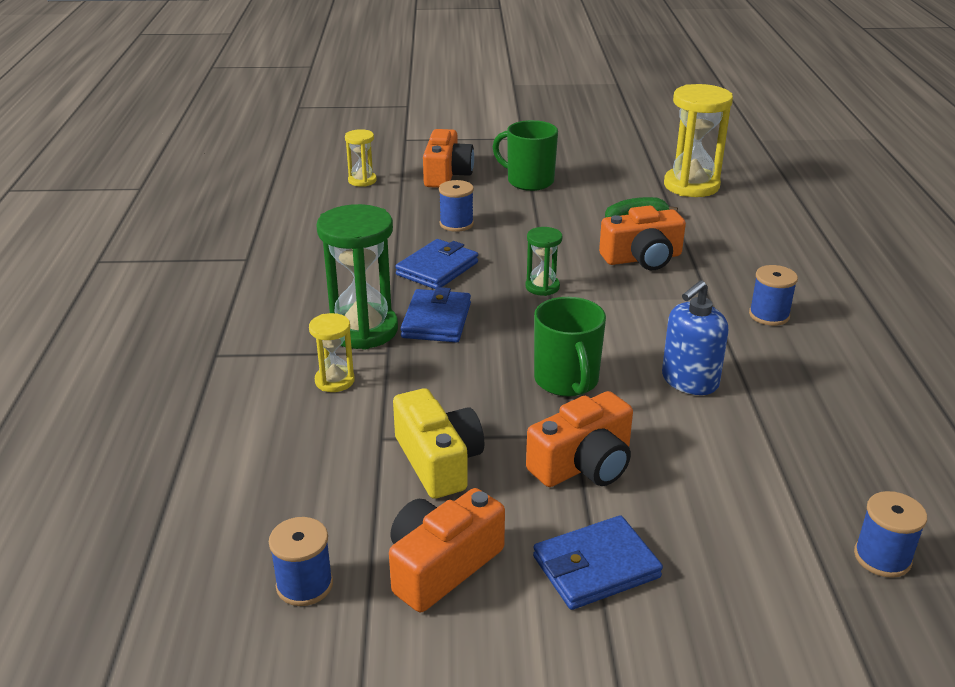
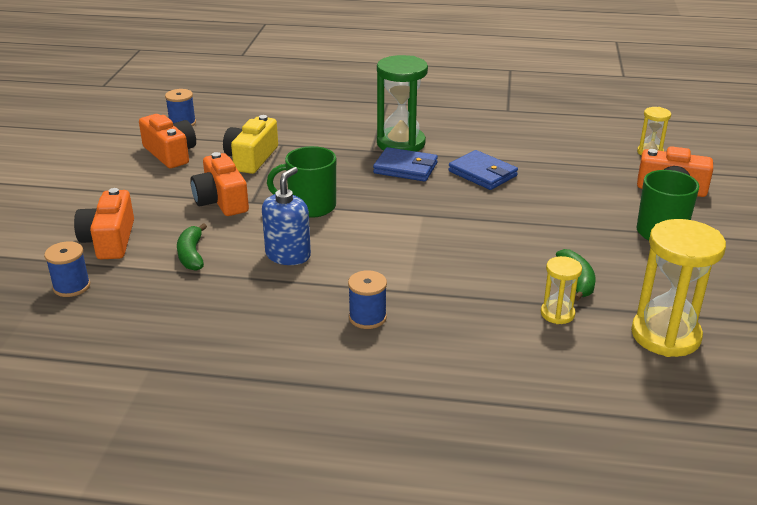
camera: 100 degrees right, 0 degrees up
(334, 381) = (345, 133): yellow hourglass -> yellow hourglass (557, 314)
(438, 461) = (251, 158): yellow camera -> yellow camera turned 120 degrees clockwise
(456, 224) = (562, 187): blue spool -> none
(542, 287) = (444, 213): green hourglass -> none
(596, 567) = (138, 192): blue wallet -> none
(642, 258) = (487, 269): orange camera -> orange camera (109, 240)
(689, 381) = (288, 255): blue soap dispenser -> blue soap dispenser turned 60 degrees clockwise
(736, 460) = (191, 255): none -> green banana

